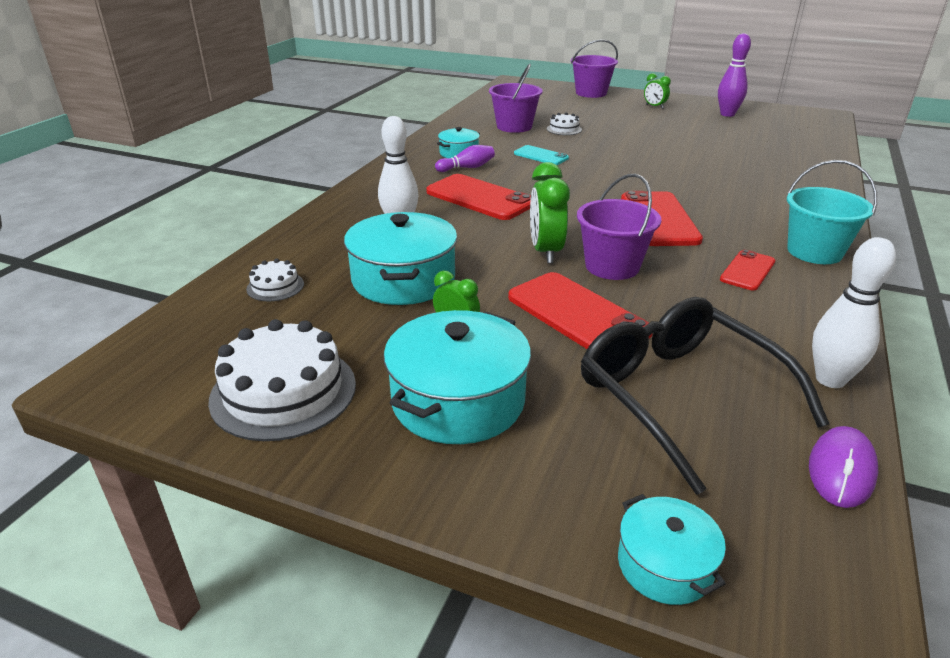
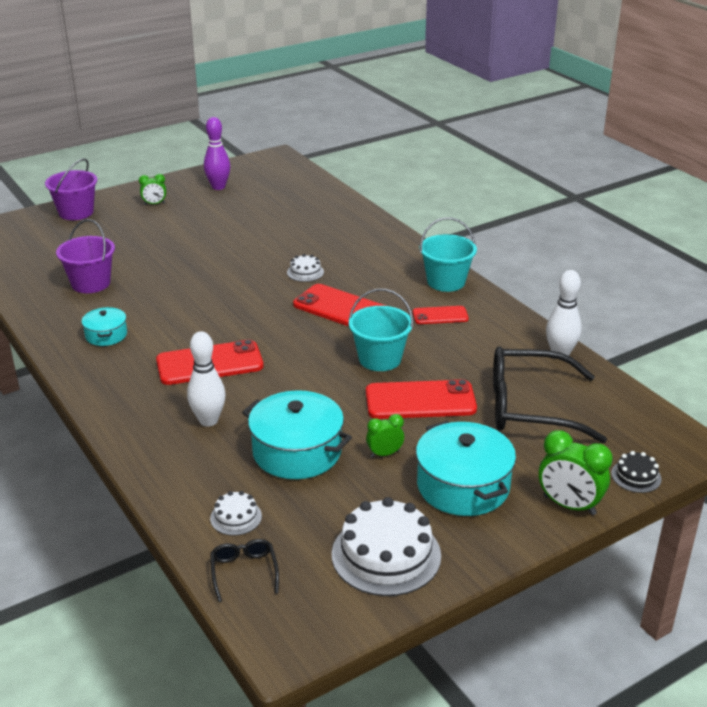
camera: 55 degrees left, 0 degrees up
(198, 319) = (244, 572): none -> black glasses
(467, 168) = (143, 344): purple bowling pin -> none
(541, 156) = (172, 301): turquoise phone -> none
(545, 252) = (330, 374): green clock -> green clock (569, 505)
(564, 129) = (135, 264): white cake -> white cake (305, 272)
(612, 266) = (380, 359): purple bucket -> turquoise bucket
(665, 565) = (636, 476): turquoise pot -> black cake
(747, 271) = (440, 316): red phone -> red phone turned 75 degrees counterclockwise
(841, 470) = (621, 393): purple mouse -> none

